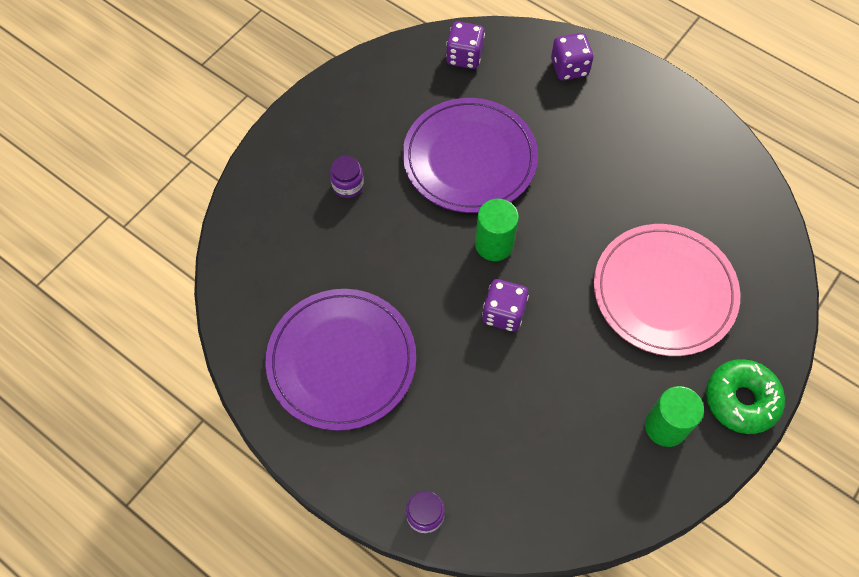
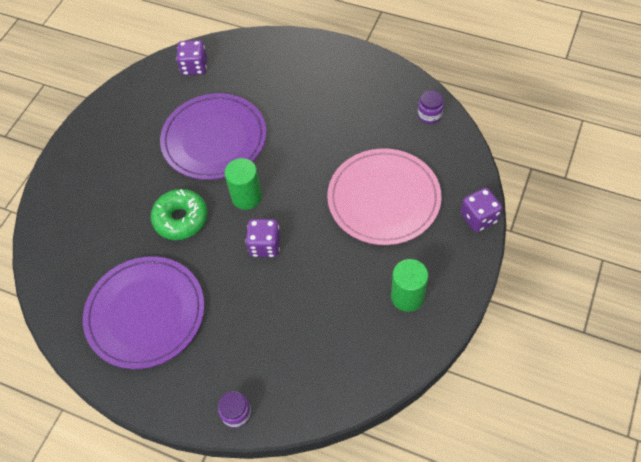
camera: 10 degrees left, 5 degrees down
(348, 185) = (123, 182): purple jar -> purple jar (429, 115)
(569, 68) = (276, 56): purple dice -> purple dice (479, 218)
(741, 400) = (459, 262): green donut -> green donut (181, 219)

